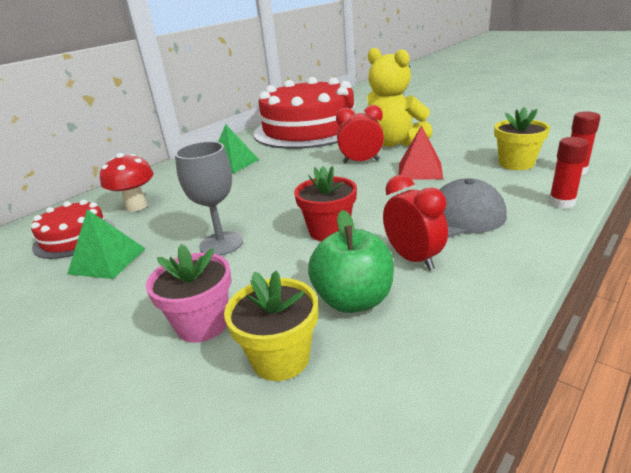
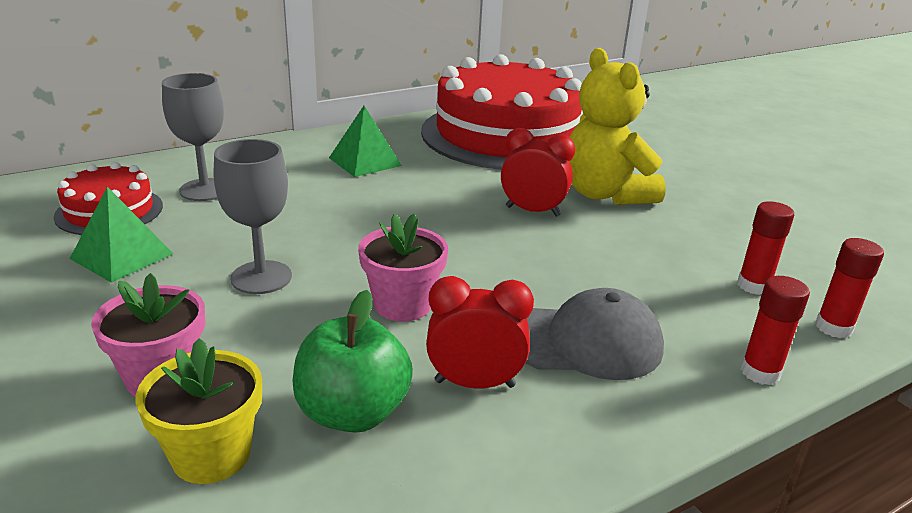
camera: 15 degrees right, 0 degrees up
(136, 206) = (205, 190): red mushroom -> grey goblet
(329, 231) = (402, 305): red flower pot -> pink flower pot
(413, 259) = (475, 383): red clock -> red clock turned 75 degrees counterclockwise
(420, 170) = (601, 252): red pyramid -> none
(516, 163) = (753, 286): yellow flower pot -> red glue stick

